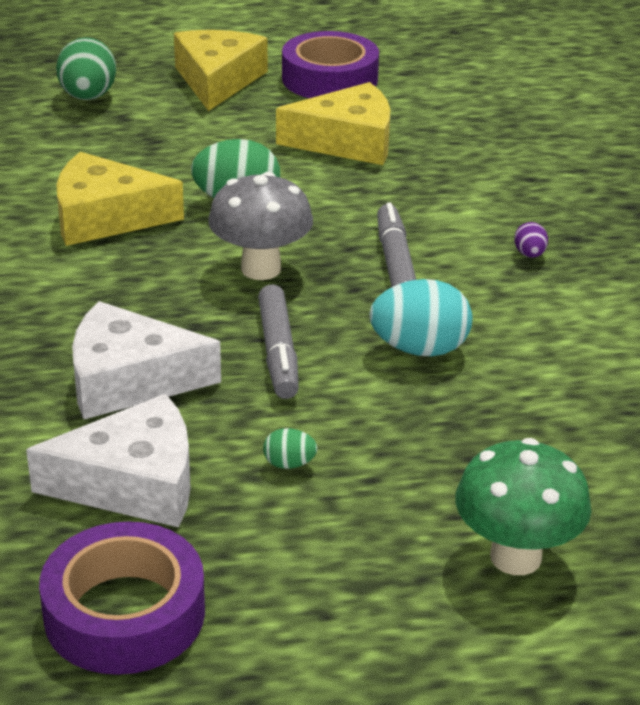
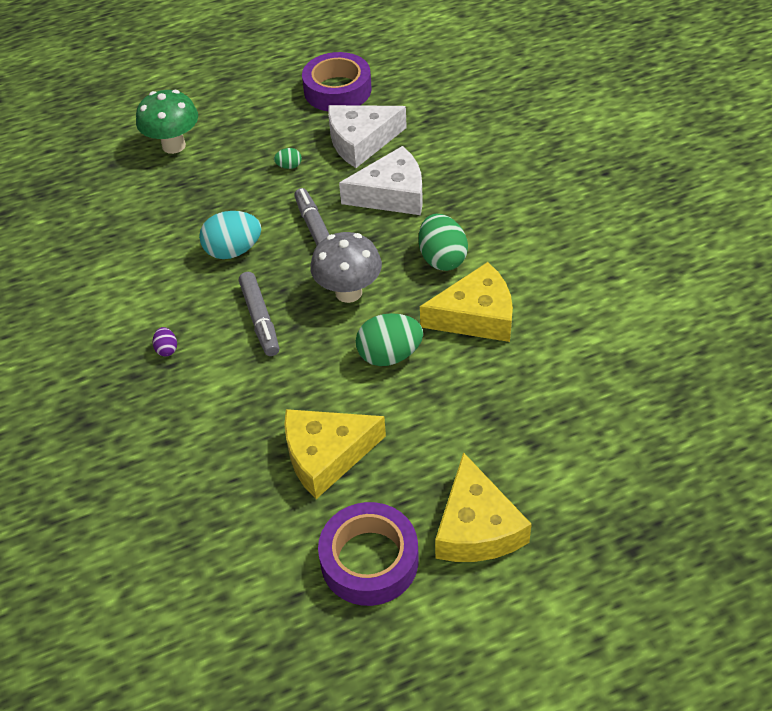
camera: 170 degrees right, 15 degrees up
(88, 97) = (579, 466): green egg -> green egg (442, 258)

